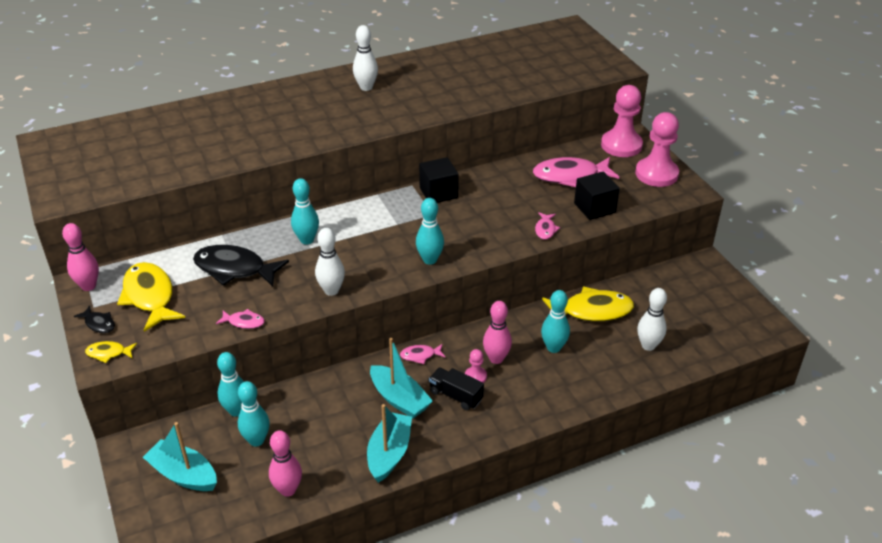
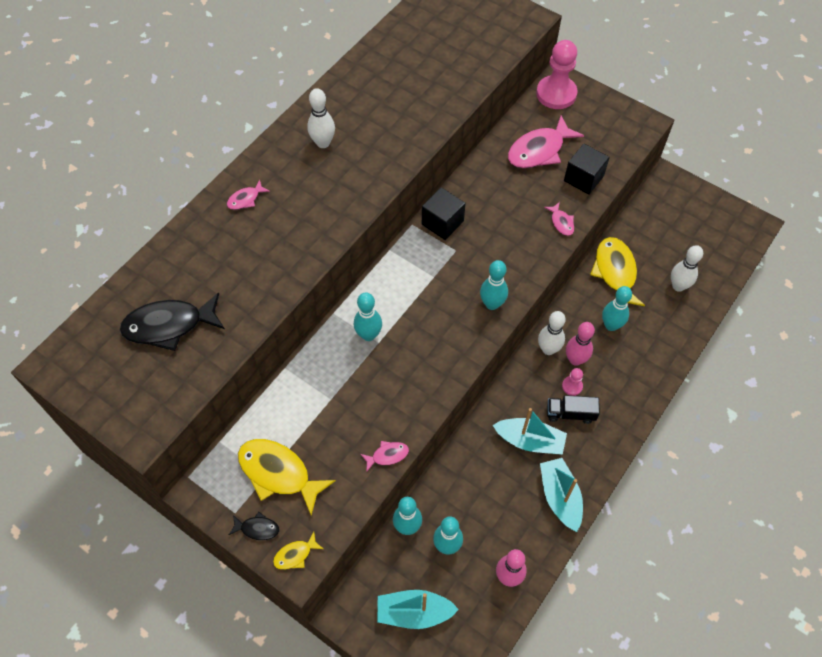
camera: 30 degrees left, 20 degrees up
(88, 286) = (209, 492): pink bowling pin -> none
(234, 269) = (330, 401): black fish -> black fish (169, 325)
(331, 290) = (435, 381): white bowling pin -> white bowling pin (548, 349)
(420, 355) = (514, 388): pink fish -> pink fish (245, 199)
(592, 311) = (615, 272): yellow fish -> yellow fish turned 60 degrees counterclockwise
(656, 174) = (606, 115): pink pawn -> none

